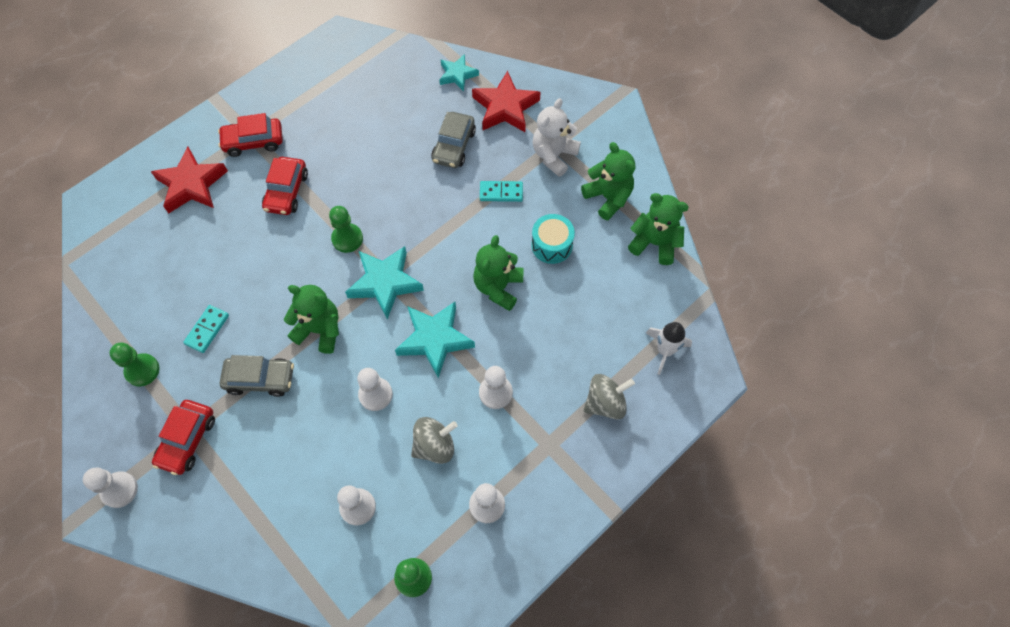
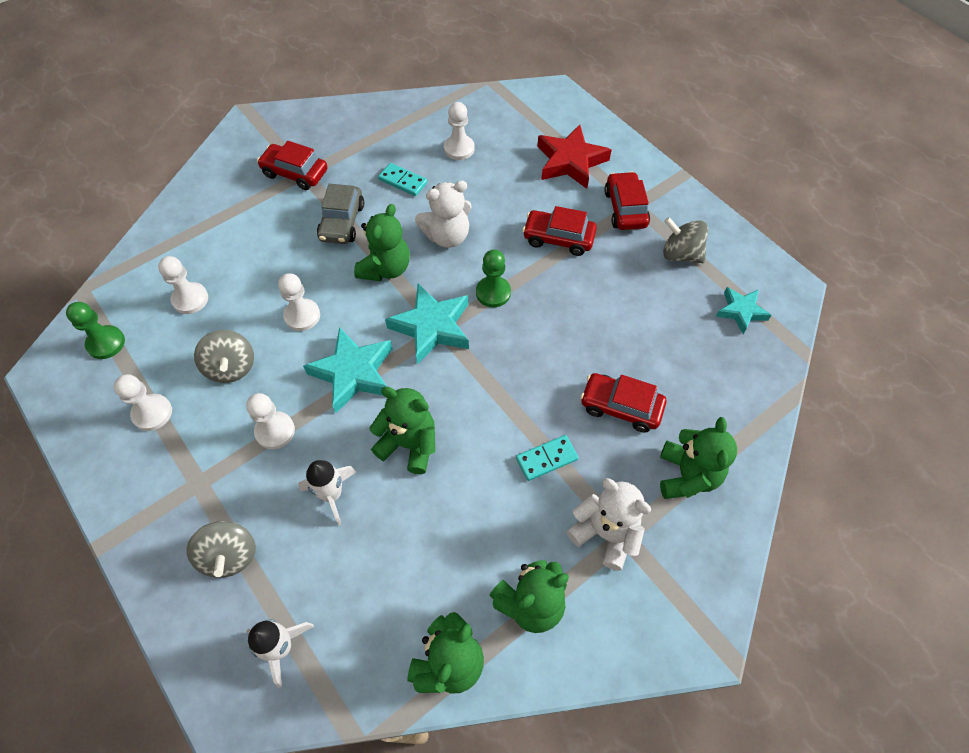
camera: 95 degrees right, 5 degrees down
(119, 490) = (263, 133): white pawn -> white pawn (459, 149)
(142, 370) = (370, 139): green pawn -> none
(281, 281) = (447, 236): none -> white teddy bear
(306, 104) = (680, 254): none -> grey spinning top
(454, 146) = (621, 407): grey car -> red car
(457, 75) = (740, 418): turquoise star -> turquoise star (741, 311)
(501, 192) = (546, 459): turquoise domino -> turquoise domino turned 60 degrees clockwise
(505, 107) = (687, 475): red star -> green teddy bear
(546, 337) = (332, 494): none -> white rocket
(552, 245) = (461, 515): turquoise drum -> none

